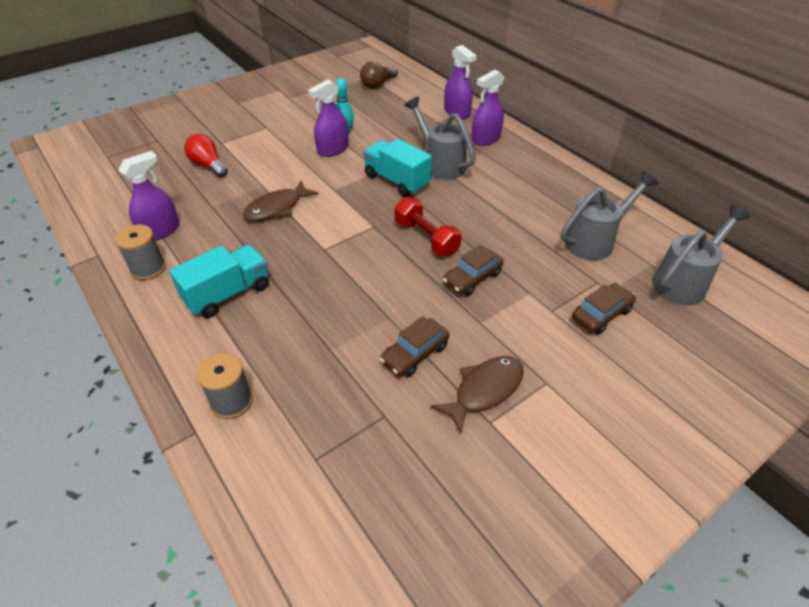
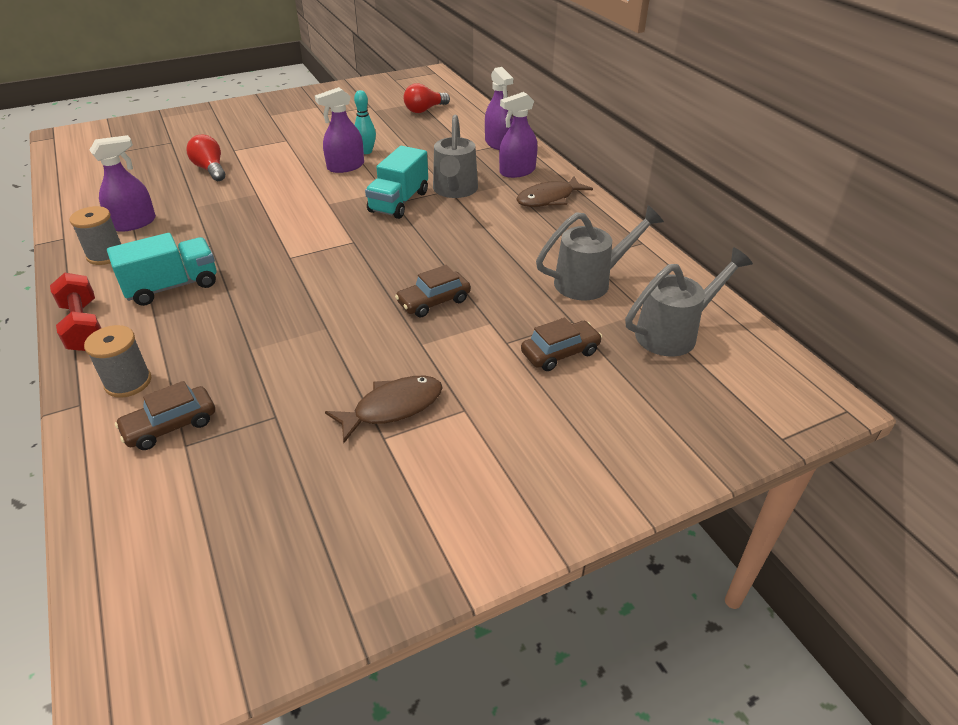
camera: 10 degrees right, 5 degrees down
(277, 208) = (260, 214): brown fish -> brown fish (549, 199)
(378, 84) = (424, 110): brown light bulb -> red light bulb
(397, 181) = (399, 202): turquoise truck -> turquoise truck turned 120 degrees counterclockwise
(415, 354) = (336, 364): brown car -> brown car (170, 426)
(426, 238) = (403, 258): red dumbbell -> red dumbbell (83, 326)
(440, 164) = (454, 191): grey watering can -> grey watering can turned 150 degrees counterclockwise

